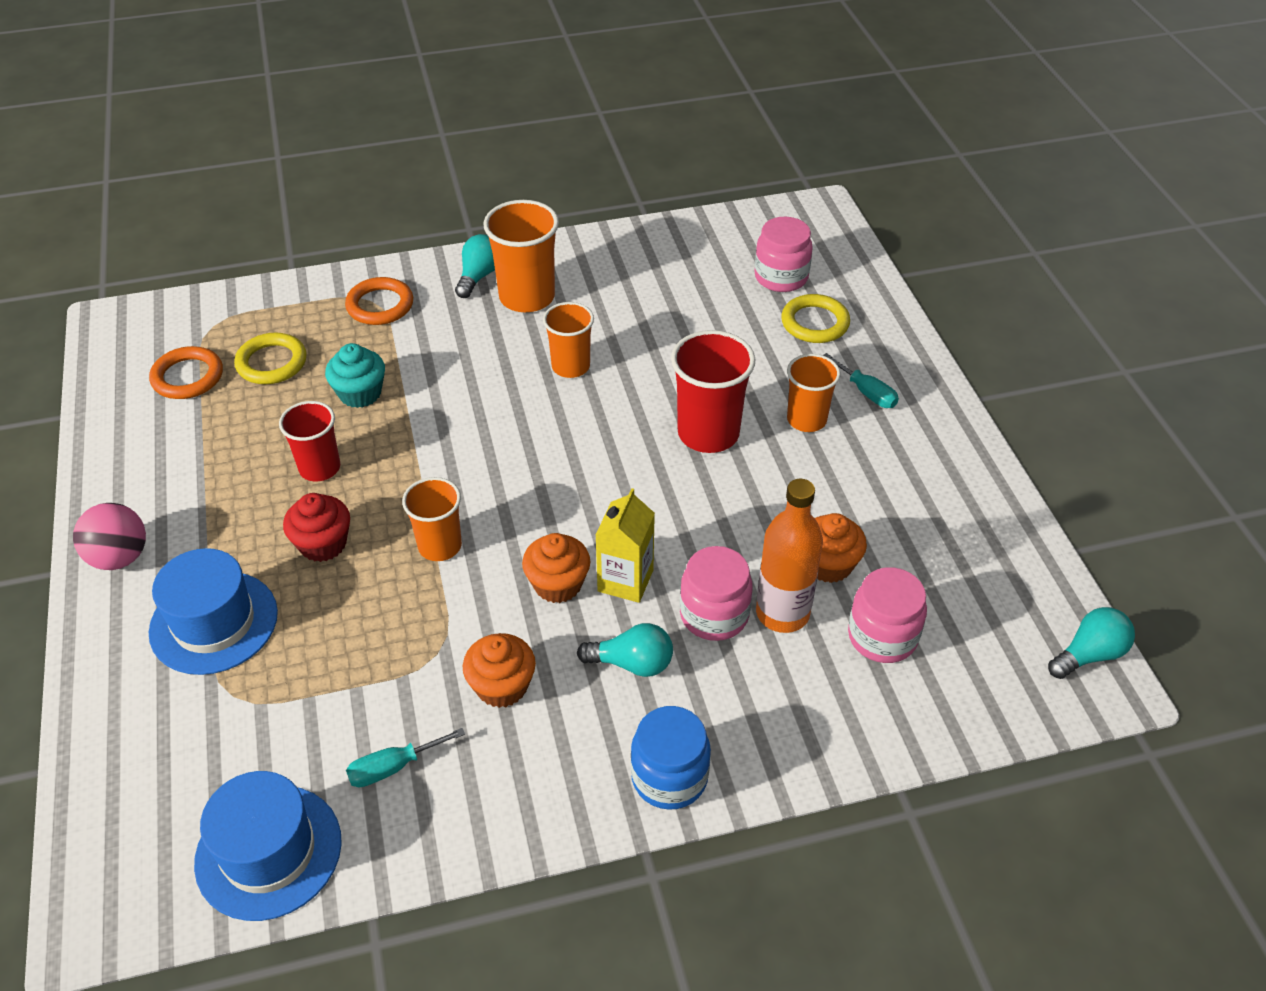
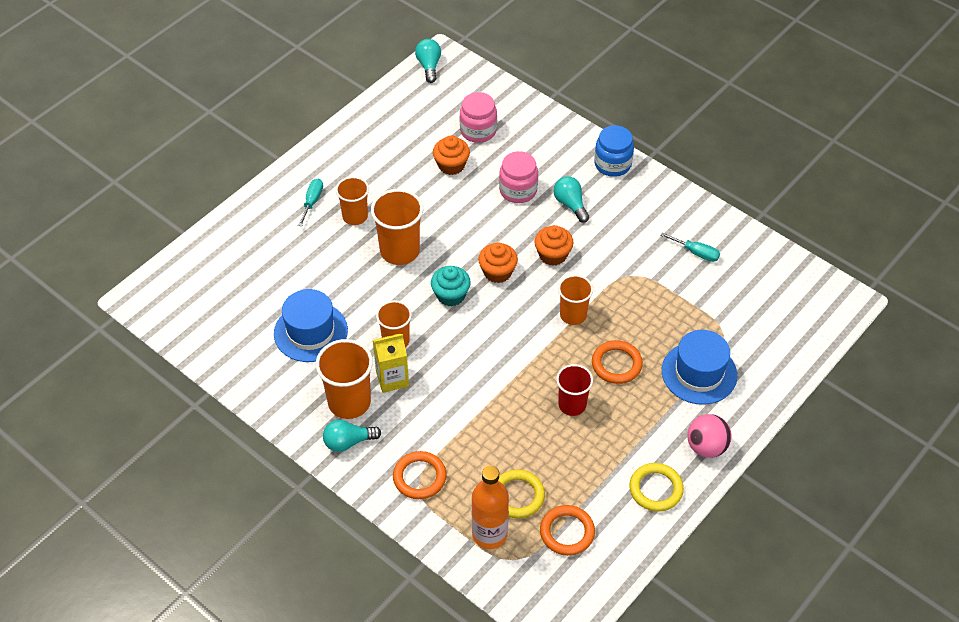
camera: 125 degrees left, 5 degrees up
(268, 851) = (768, 267): blue hat -> blue hat (310, 332)
(323, 544) = (616, 364): red cupcake -> orange ring
(360, 393) = (503, 428): turquoise cupcake -> turquoise cupcake (450, 295)
(502, 686) = (624, 241): orange cupcake -> orange cupcake (497, 272)
(625, 580) = (527, 231): yellow carton -> yellow carton (392, 379)
(708, 433) = (400, 251): red cup -> orange cup
(781, 277) = (231, 285): pink jar -> none
(782, 613) = (495, 168): orange bottle -> orange bottle (489, 534)
(815, 323) = (266, 249): yellow ring -> yellow ring (656, 489)
(1089, 654) = (429, 66): turquoise light bulb -> turquoise light bulb turned 60 degrees clockwise

